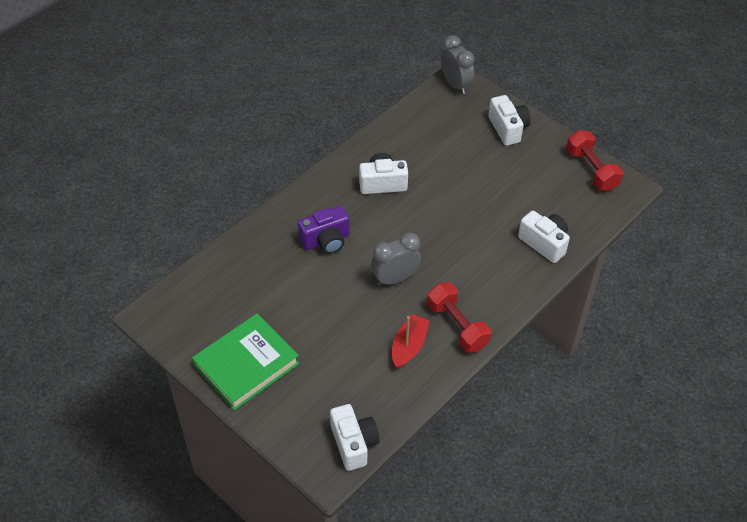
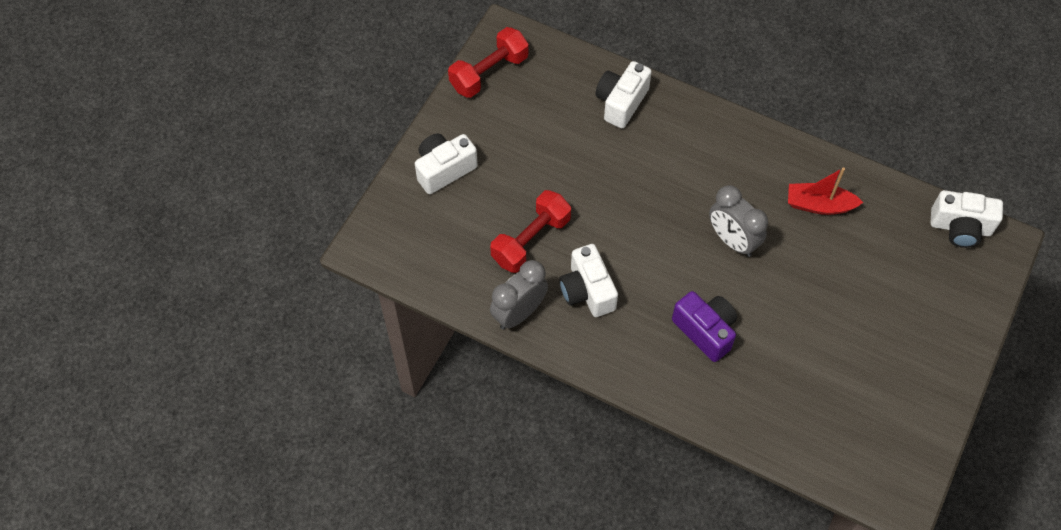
camera: 105 degrees left, 10 degrees up
(246, 365) = (918, 363): green book -> none
(354, 443) = (960, 228): white camera -> white camera turned 135 degrees counterclockwise
(455, 85) = (376, 246): grey clock -> grey clock (519, 313)
(457, 326) = (772, 165): red dumbbell -> red dumbbell (531, 240)

